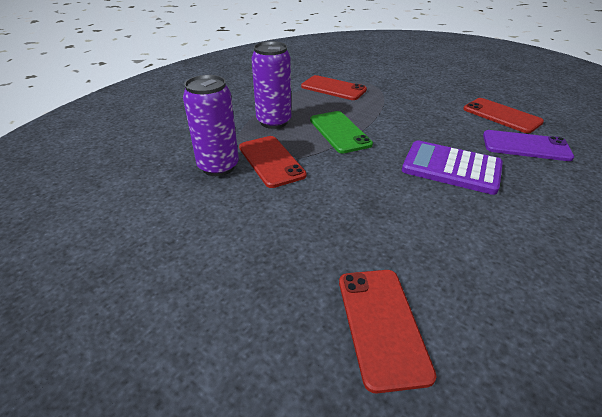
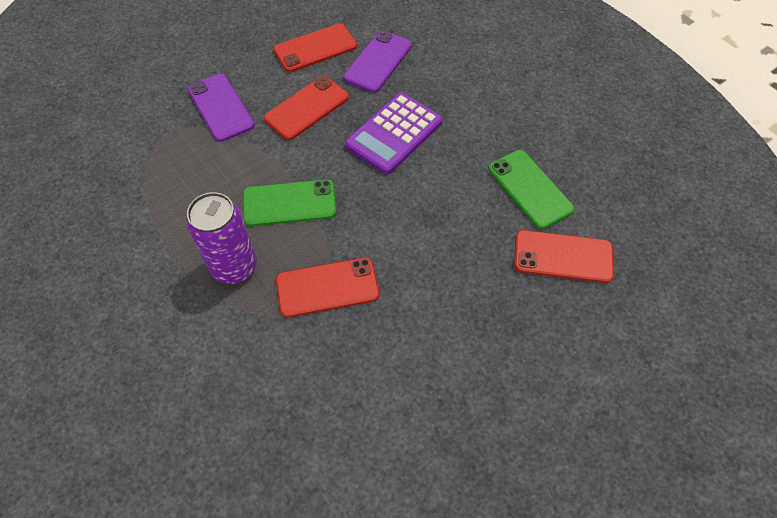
camera: 75 degrees left, 20 degrees up
(218, 167) = (320, 345): purple can -> none
(333, 88) = (168, 175): red phone -> red phone (306, 108)
(403, 93) = (220, 107): none -> purple phone
(464, 277) = (529, 189): none -> green phone

